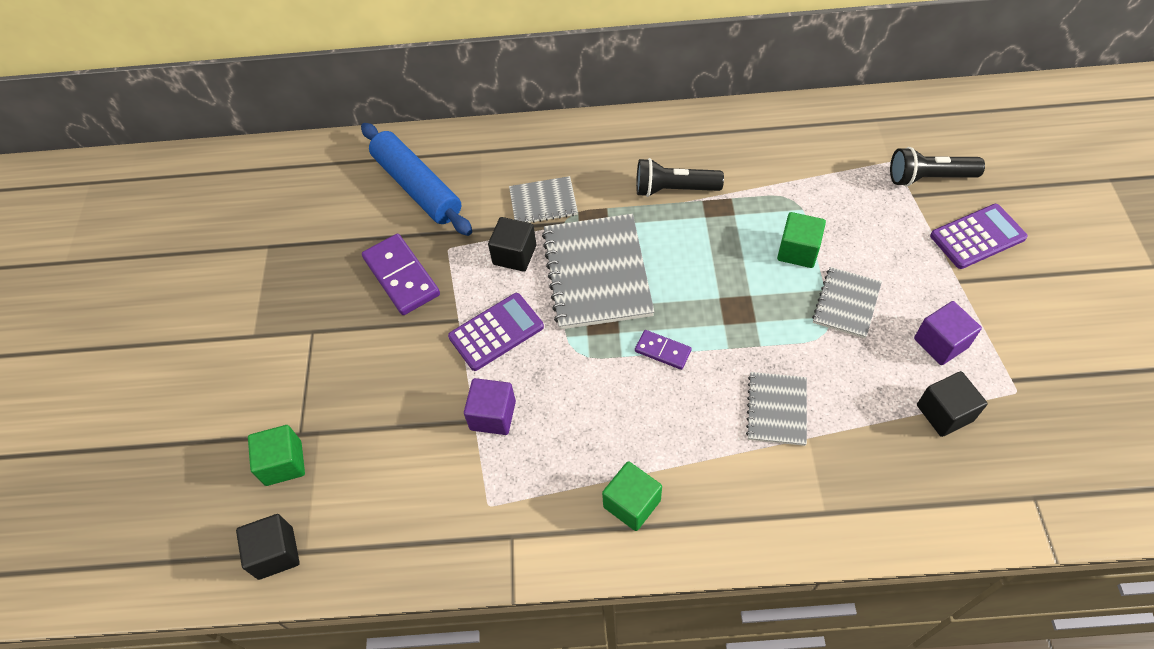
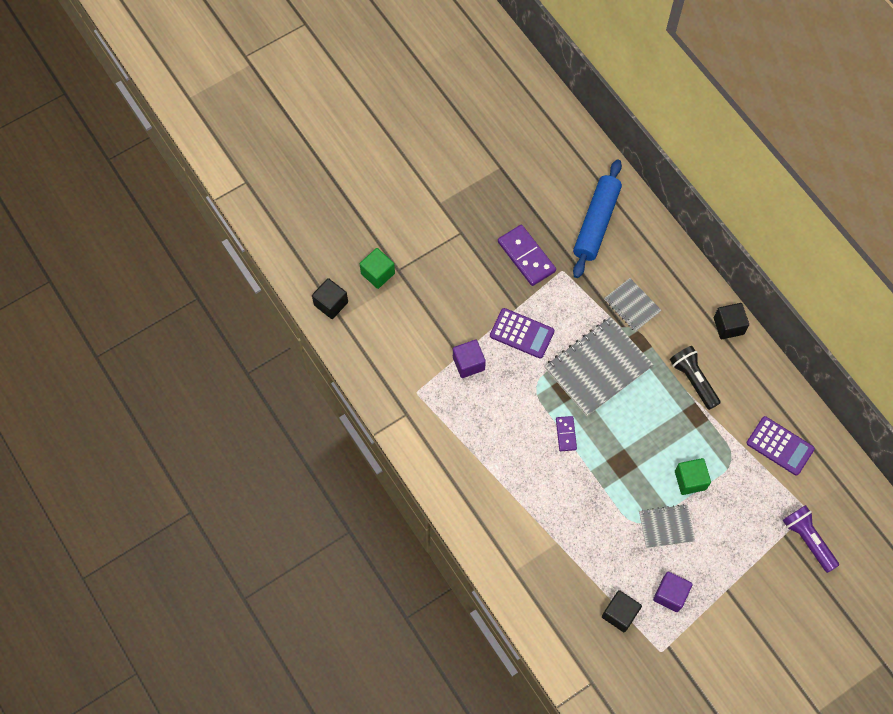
camera: 55 degrees right, 10 degrees up
(401, 276) = (526, 257): purple domino -> purple domino turned 60 degrees counterclockwise
(514, 255) = (581, 312): black cube -> black cube (728, 326)
(632, 503) = (460, 466): green cube -> none
(776, 409) = (565, 517): grey notebook -> none
(928, 177) = (807, 540): black flashlight -> purple flashlight
(977, 237) = (773, 589): purple calculator -> purple calculator (780, 446)

